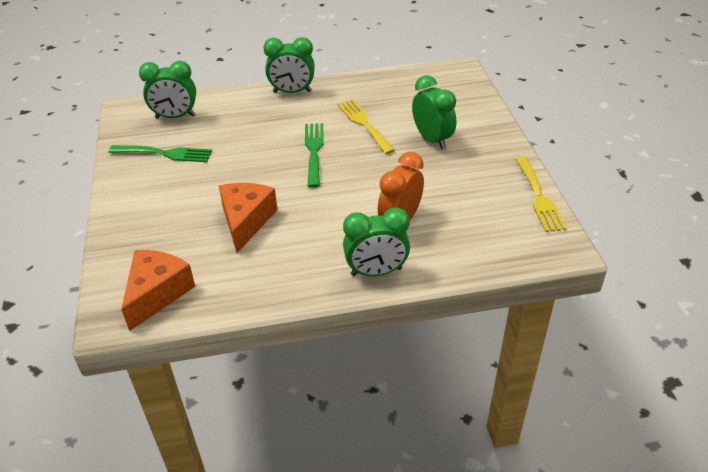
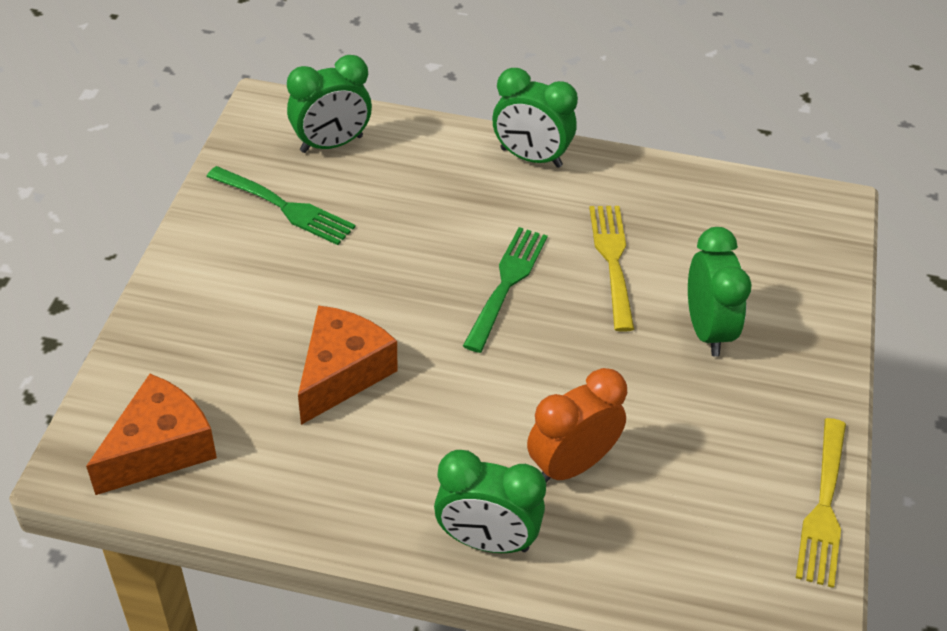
camera: 20 degrees right, 5 degrees up
(175, 117) = (331, 144): green clock -> green clock turned 45 degrees counterclockwise

